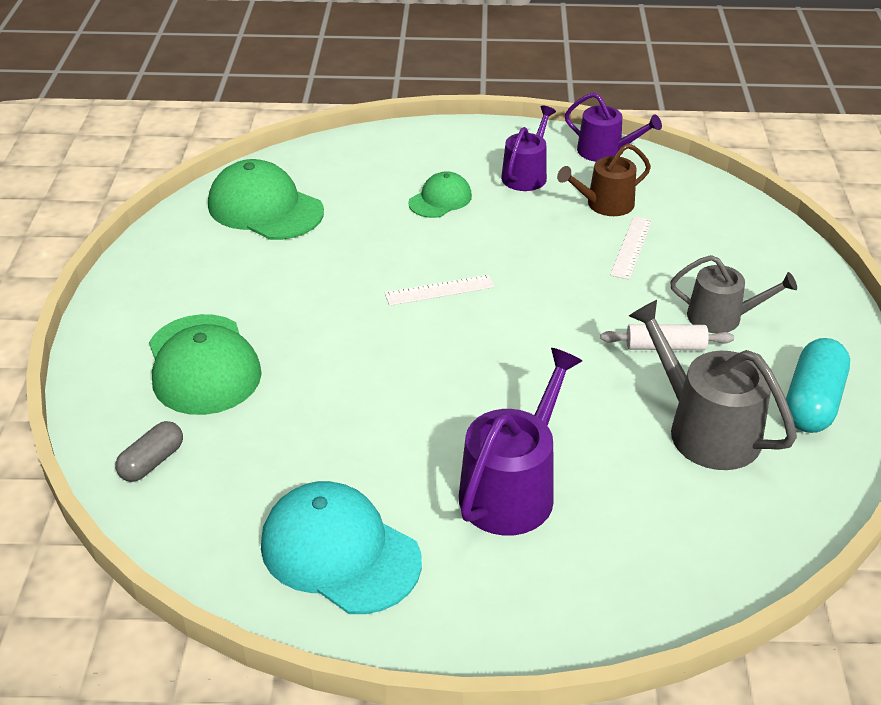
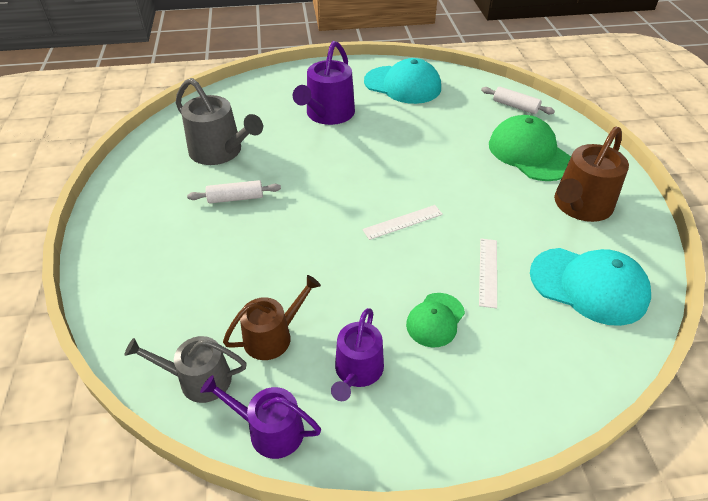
camera: 170 degrees right, 5 degrees up
(152, 462) = (515, 106): grey capsule -> white rolling pin
(199, 283) = (580, 206): none -> brown watering can
(265, 208) = (588, 285): green cap -> turquoise cap
(631, 247) = (251, 284): white ruler -> white ruler (488, 272)
(721, 317) = (189, 225): grey watering can -> grey watering can (198, 379)
(812, 402) = (148, 173): turquoise capsule -> none

